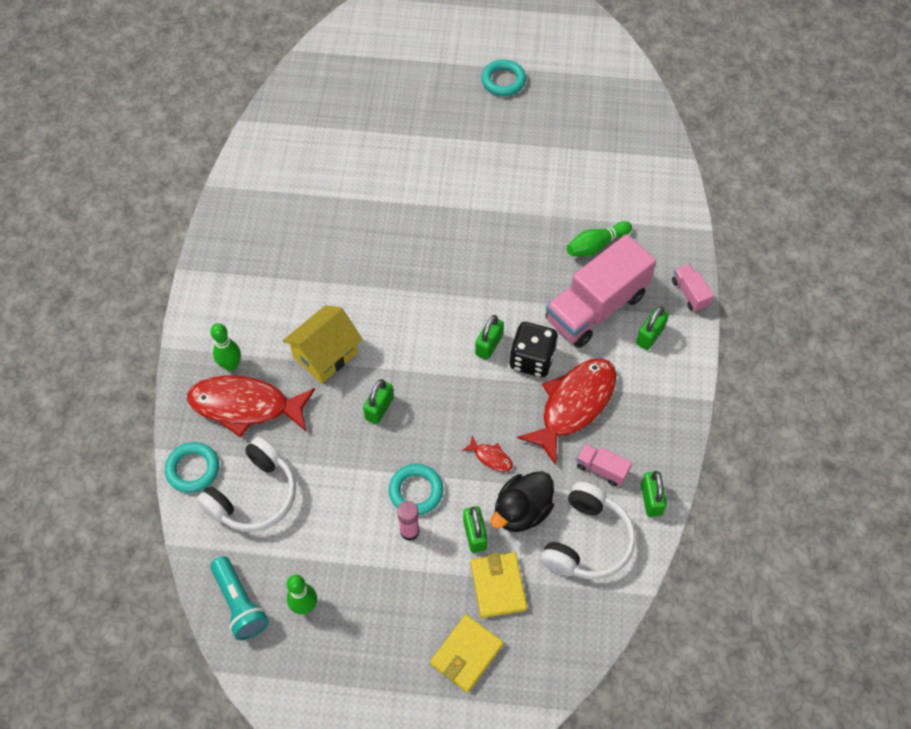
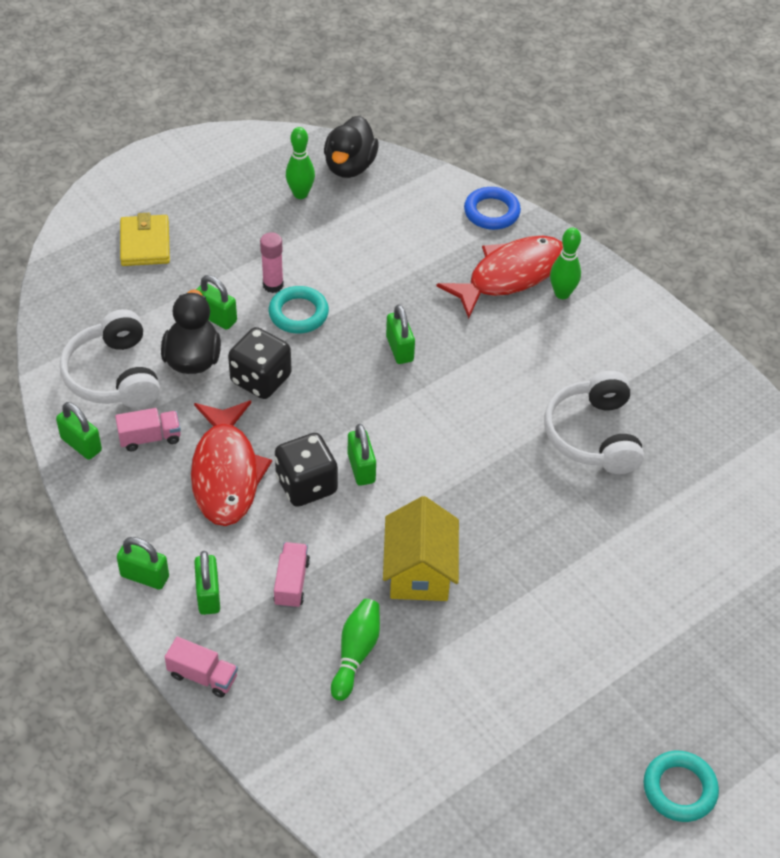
camera: 135 degrees right, 10 degrees down
(193, 469) = (491, 212): turquoise ring -> blue ring
(240, 603) = (350, 166): turquoise flashlight -> black duck
(254, 495) = (423, 227): white headphones -> white headphones (593, 435)
(325, 355) = (496, 356): yellow house -> yellow house (419, 571)
(491, 457) = (261, 379): red fish -> black dice
(498, 586) = (162, 298): yellow wallet -> none
(596, 307) = (291, 583): pink truck -> pink truck, size x0.44
(678, 375) = (145, 576): none -> green padlock

